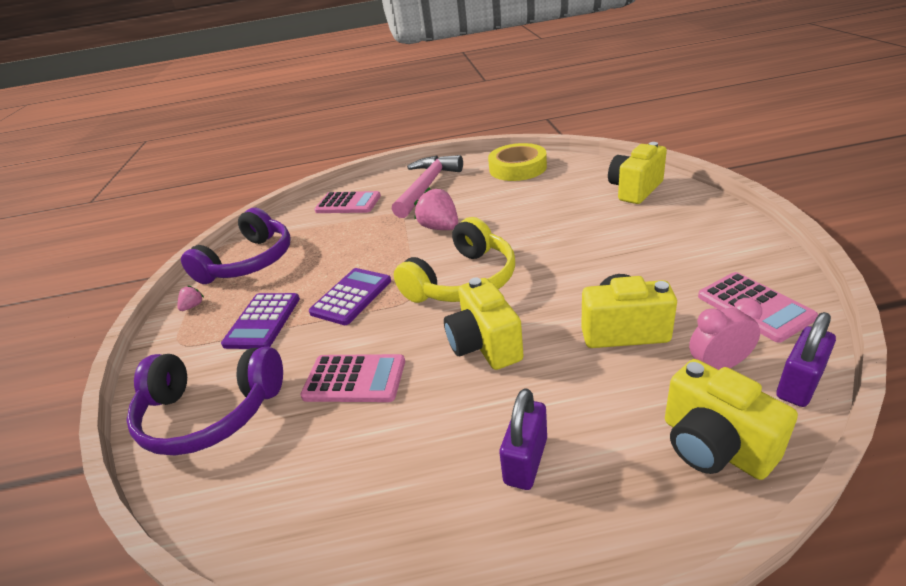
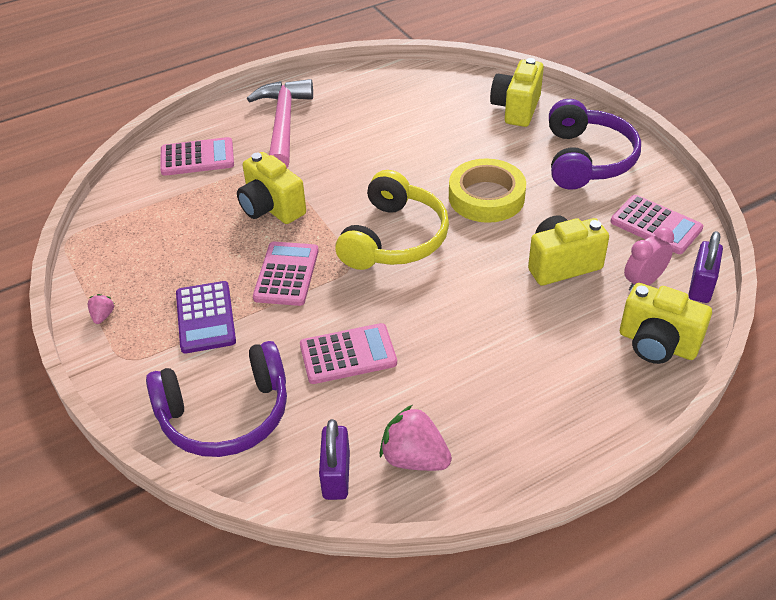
camera: 25 degrees left, 10 degrees up
(249, 262) = (128, 252): purple headphones -> purple headphones (587, 159)
(351, 297) = (286, 274): purple calculator -> pink calculator
(440, 228) = (333, 179): pink strawberry -> pink strawberry (414, 458)
(484, 345) = (450, 300): yellow camera -> yellow camera (271, 208)
(517, 168) = (378, 88): yellow tape -> yellow tape (486, 197)
(526, 460) = (531, 386): purple padlock -> purple padlock (336, 475)

